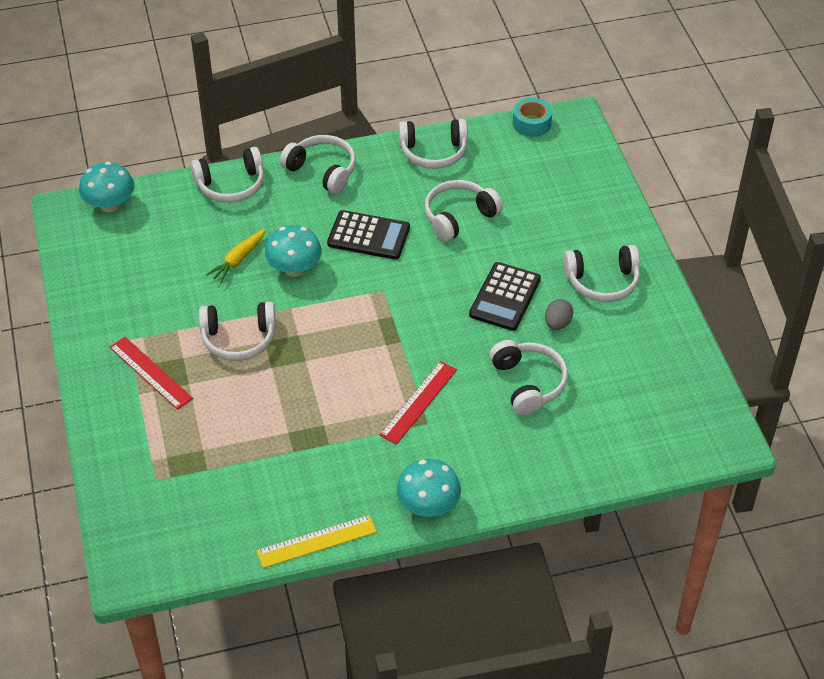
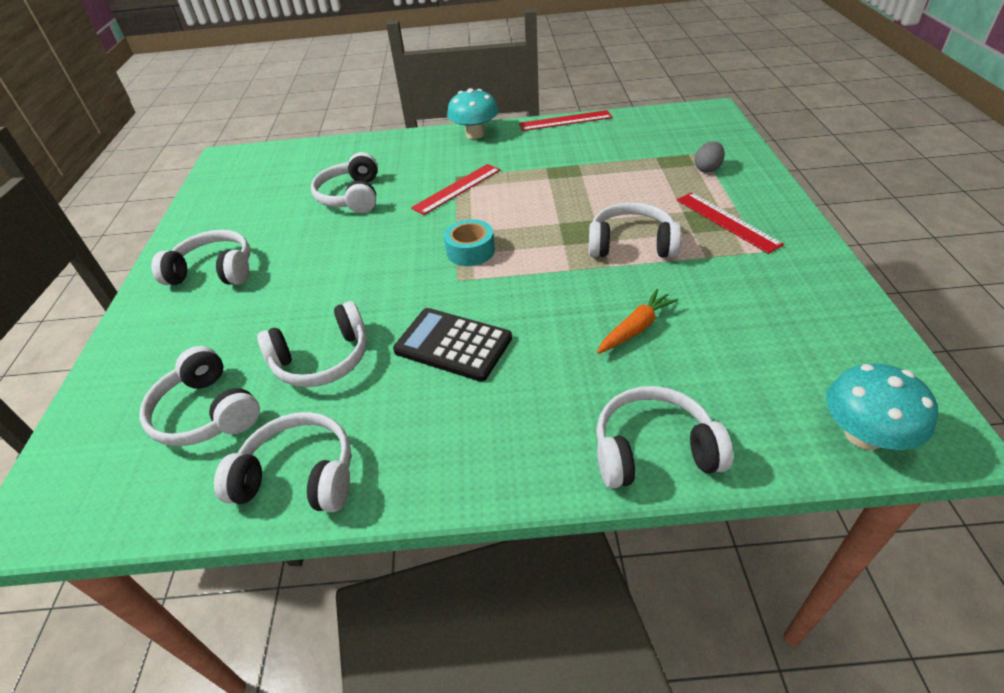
camera: 165 degrees left, 5 degrees down
(238, 260) = (635, 328): yellow carrot -> orange carrot
(294, 268) = (560, 311): turquoise mushroom -> none
(316, 541) = (565, 121): yellow ruler -> red ruler
(322, 171) = (494, 461): white headphones -> white headphones (207, 412)
(505, 297) = (326, 264): black calculator -> none
(531, 123) = (103, 518): turquoise tape -> turquoise tape (470, 251)
(557, 323) = (291, 238): grey egg -> grey egg (707, 169)

